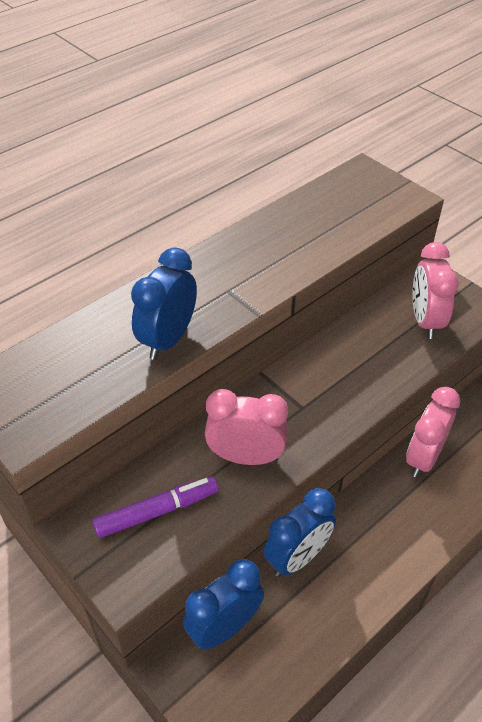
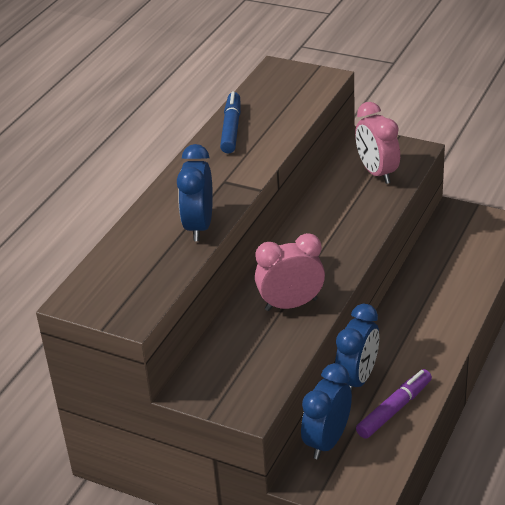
camera: 20 degrees left, 10 degrees down
(157, 511) = (244, 360): purple marker -> purple marker (394, 409)
(275, 228) = (231, 128): none -> blue marker
(423, 458) = (419, 282): pink clock -> none

